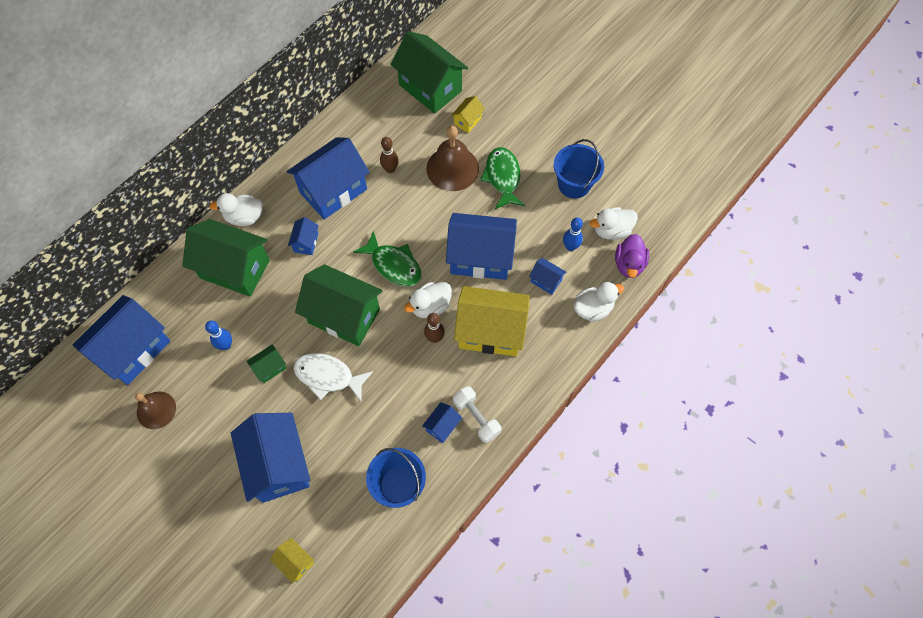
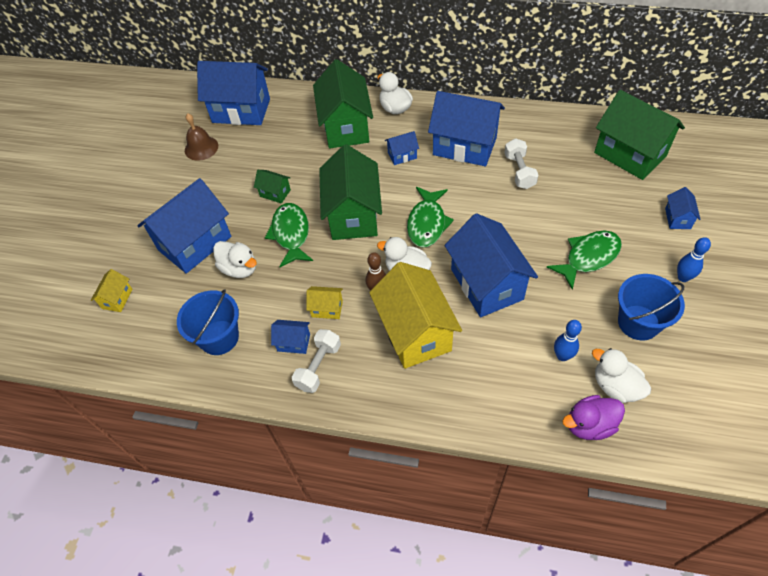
camera: 65 degrees right, 10 degrees down
(226, 345) = (277, 157): blue bowling pin -> blue bowling pin (683, 277)
(328, 376) = (291, 234): white fish -> green fish
(390, 169) = (519, 171): brown bowling pin -> white dumbbell
(430, 88) = (629, 154): green house -> green house turned 60 degrees counterclockwise
(452, 168) = (562, 214): brown bell -> none
(467, 121) = (623, 199): yellow house -> yellow house (327, 309)
(546, 281) = (505, 353): blue house -> blue house (677, 218)
(593, 308) = (507, 414): white duck -> white duck (239, 268)

